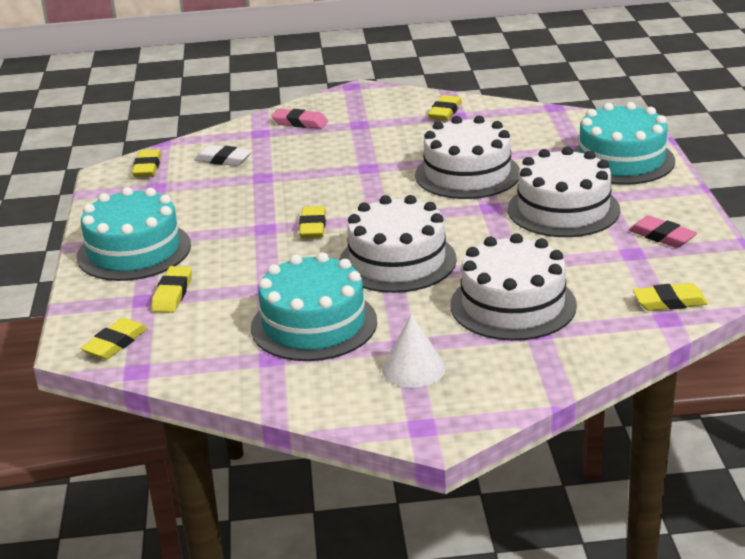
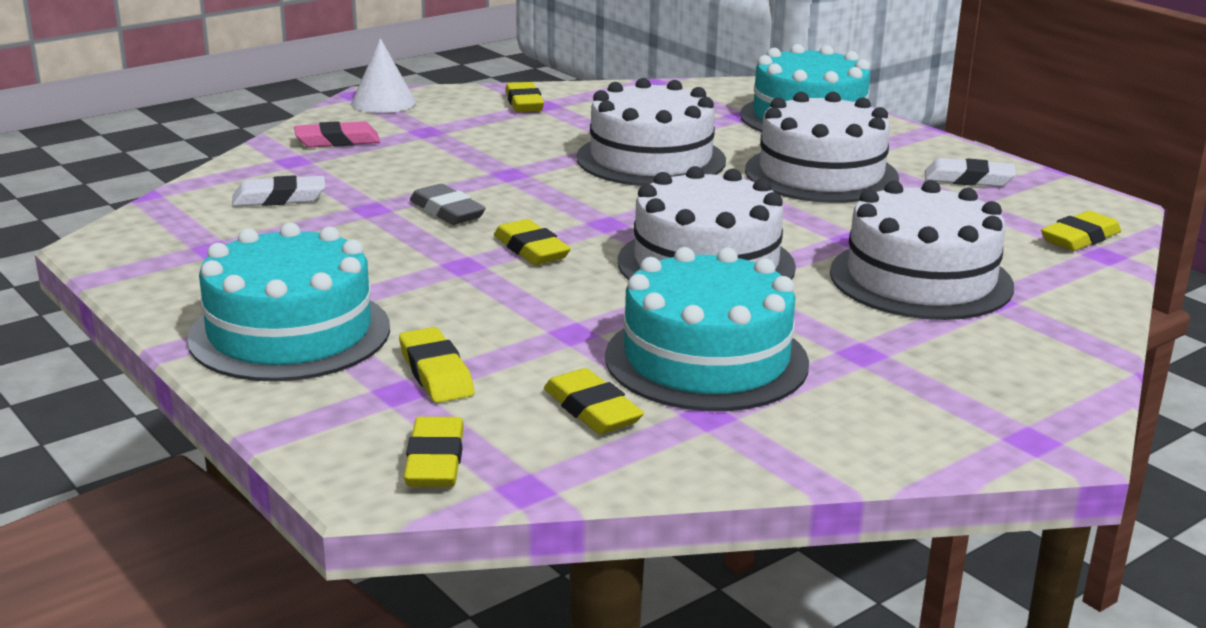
camera: 35 degrees left, 5 degrees down
(147, 168) = (163, 227): yellow eraser -> yellow eraser (592, 410)
(299, 189) = (447, 211): none -> grey eraser
(413, 368) = (915, 376): white cone -> white cone (383, 102)
(662, 236) = (968, 179): pink eraser -> white eraser

